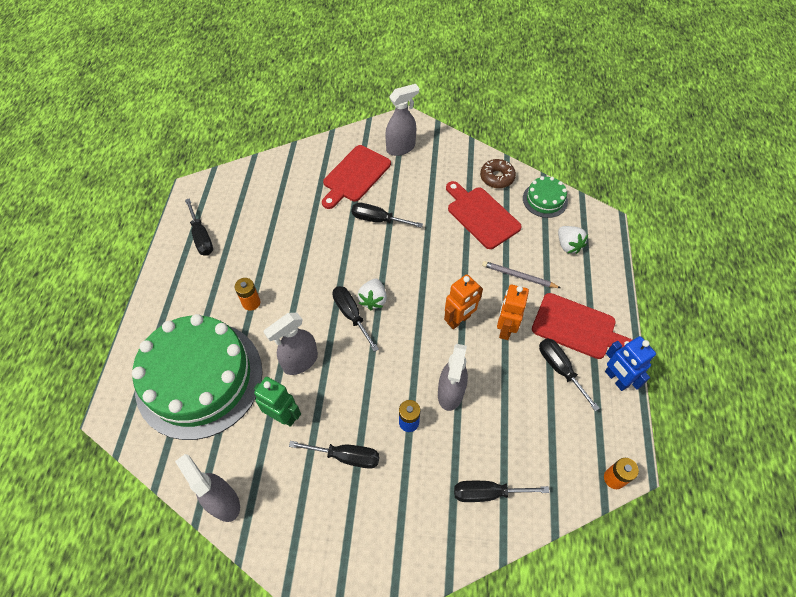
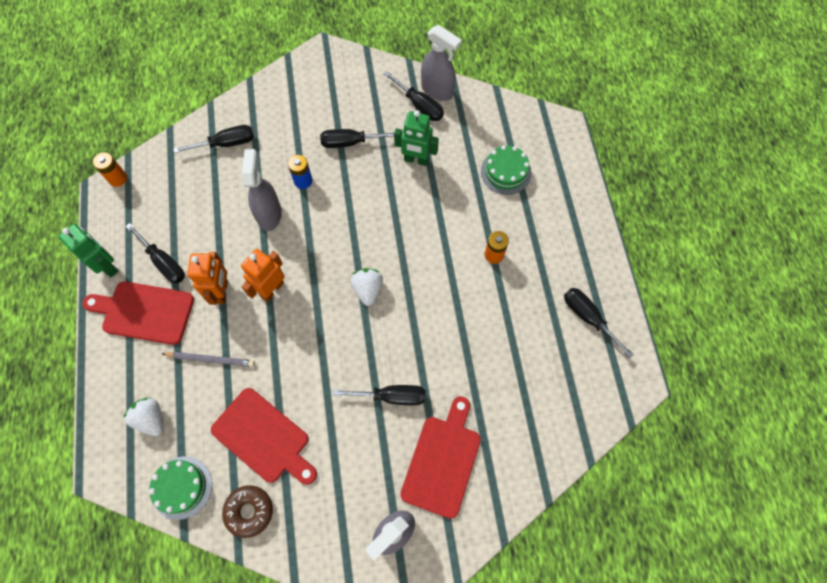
camera: 165 degrees right, 10 degrees up
(199, 378) = (506, 172): green cake -> green cake, size x0.43
(300, 361) = (420, 209): grey spray bottle -> none
(351, 315) = (385, 267): black screwdriver -> black screwdriver (419, 105)
(616, 379) = (108, 266): blue robot -> green robot

